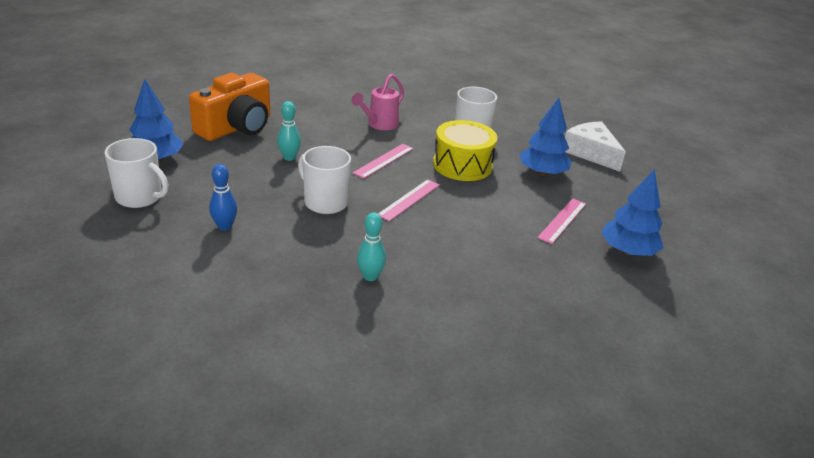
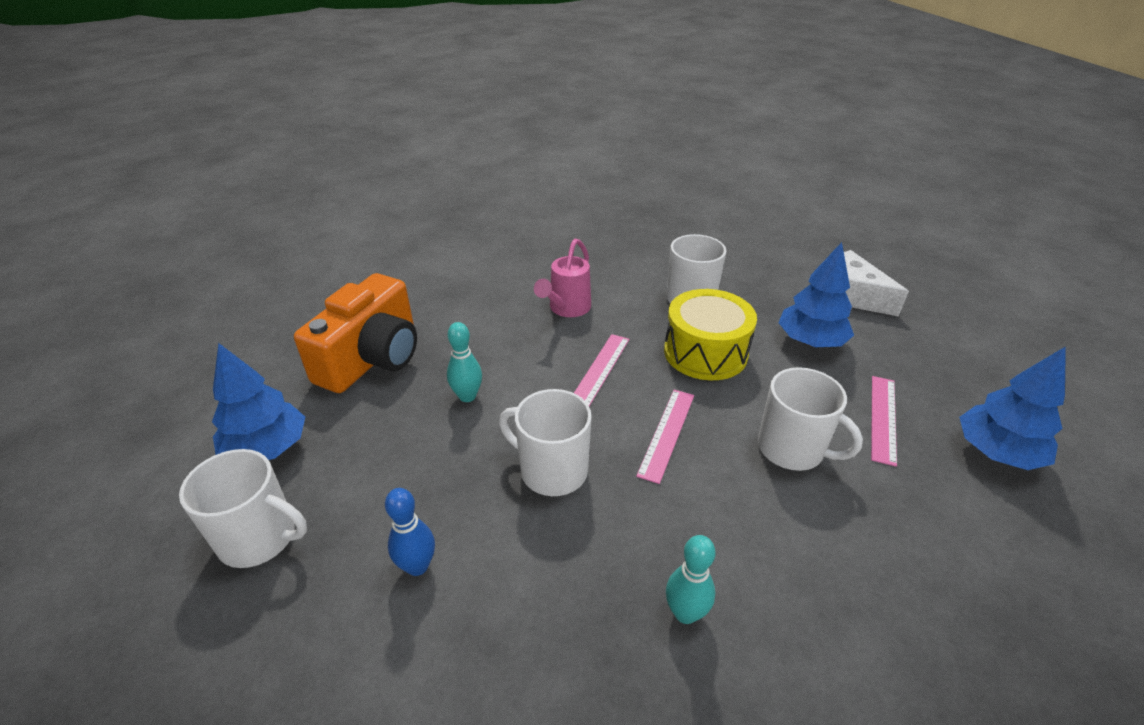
camera: 10 degrees left, 5 degrees up
(488, 222) = (792, 449): none -> white mug

